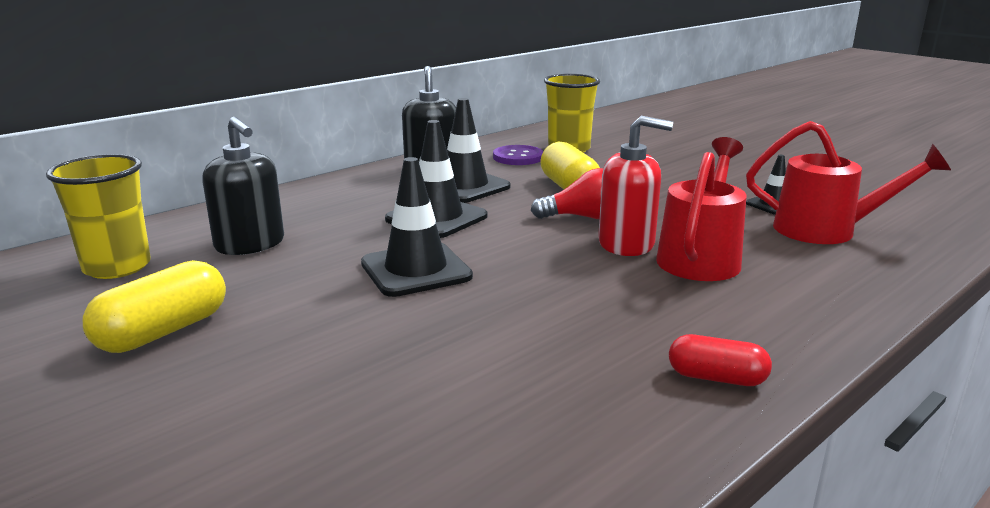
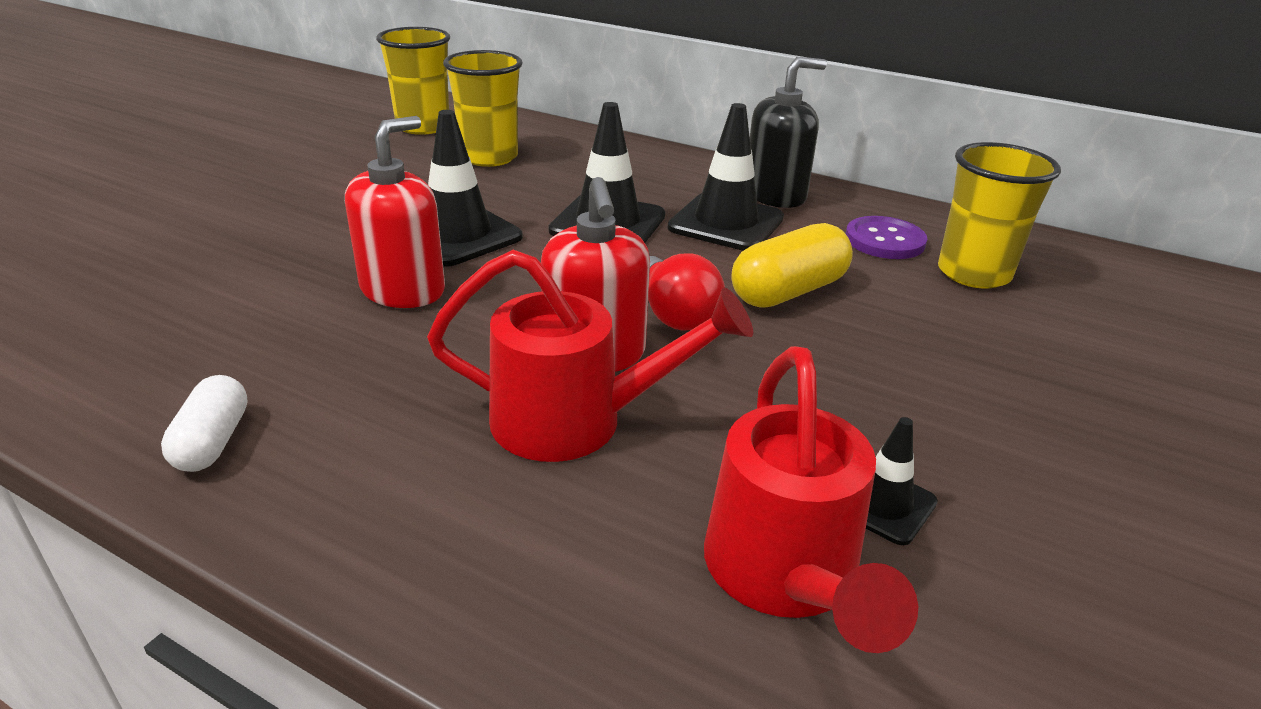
camera: 70 degrees right, 10 degrees up
(163, 331) = (312, 166): yellow capsule -> none
(250, 244) = (489, 157): black soap dispenser -> yellow cup
(505, 297) = (403, 290): none -> red soap dispenser
(716, 378) = (212, 442): red capsule -> white capsule

